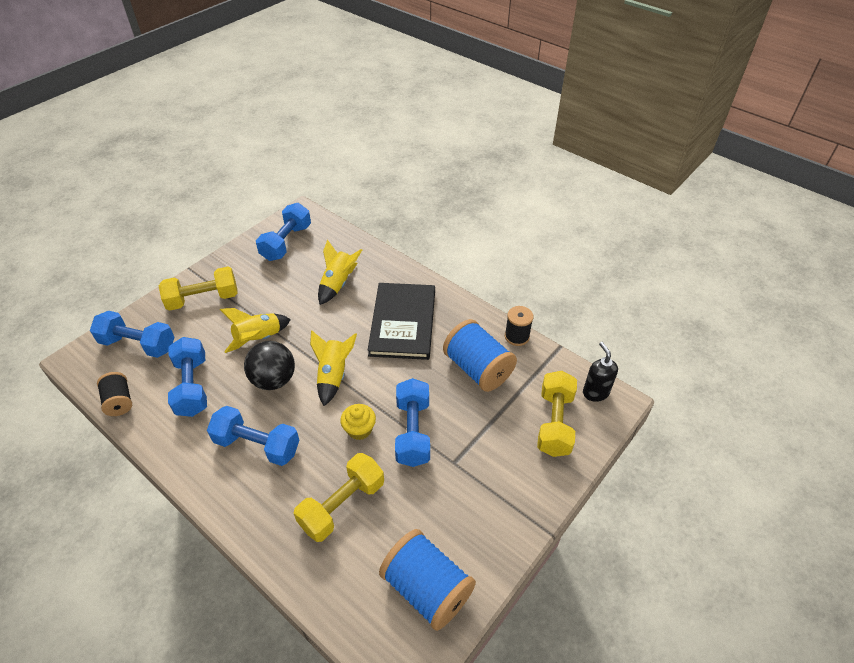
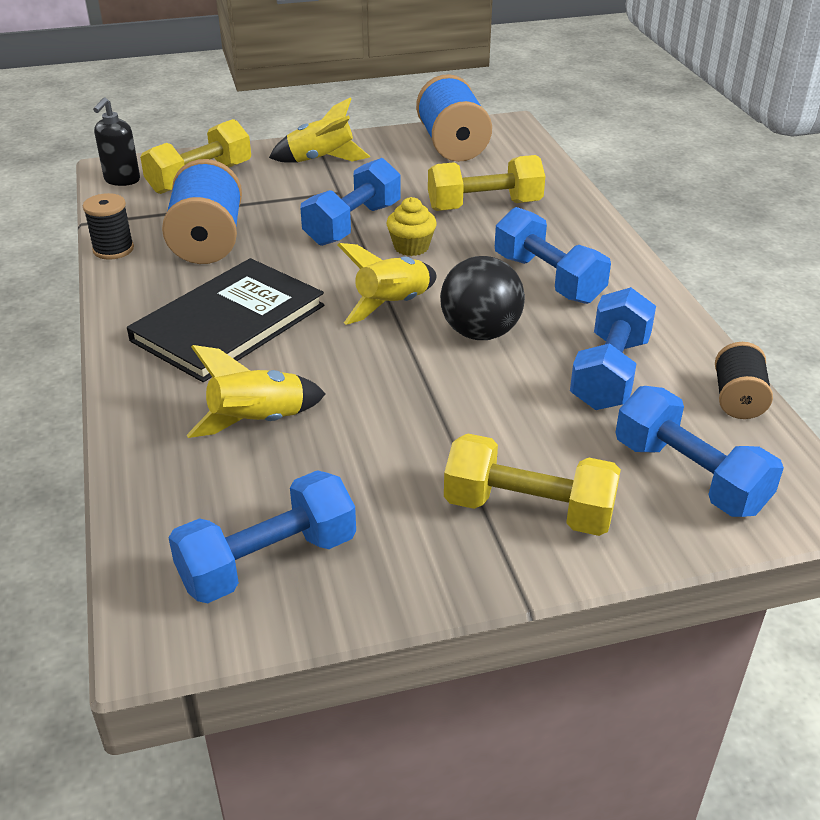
camera: 145 degrees left, 10 degrees down
(259, 339) = (466, 394): yellow rocket -> yellow rocket (321, 160)

